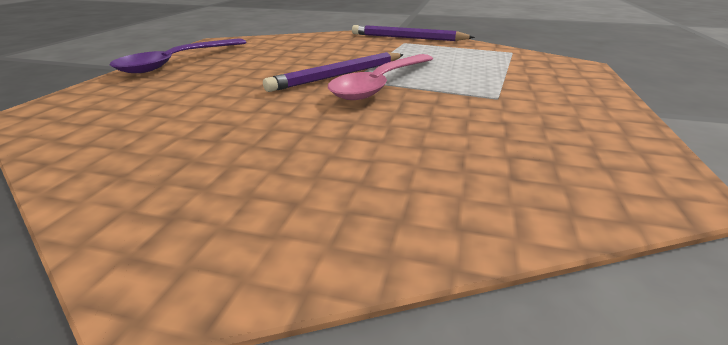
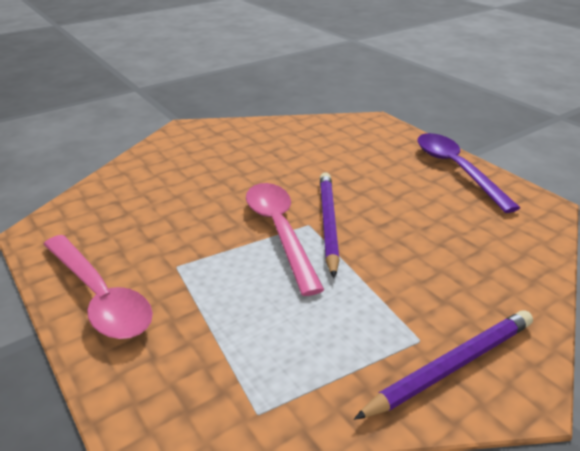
camera: 130 degrees right, 5 degrees up
(584, 105) = (100, 296): none -> pink spoon

